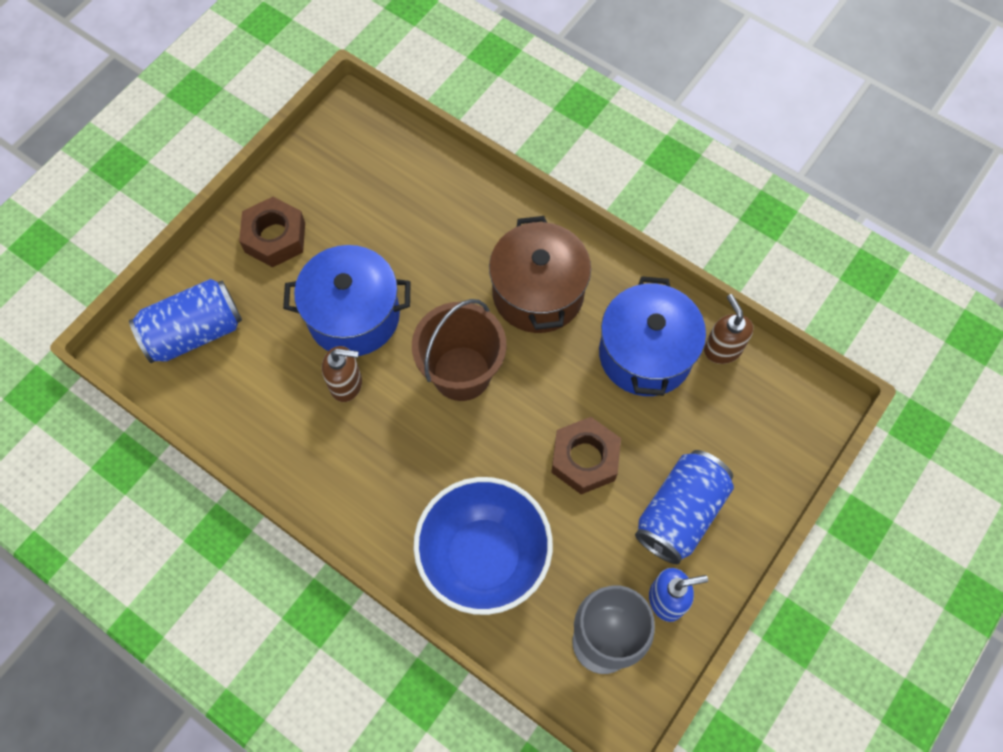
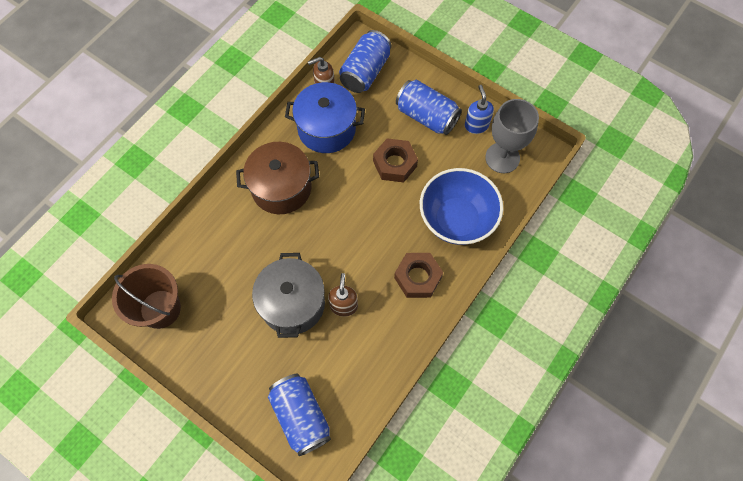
camera: 90 degrees left, 0 degrees up
(275, 237) = (225, 364): brown nut -> brown nut (418, 277)
(353, 316) = (292, 303): blue pot -> grey pot
(461, 373) = (337, 233): brown bucket -> brown bucket (160, 309)
(762, 412) = (365, 72): none -> blue can

